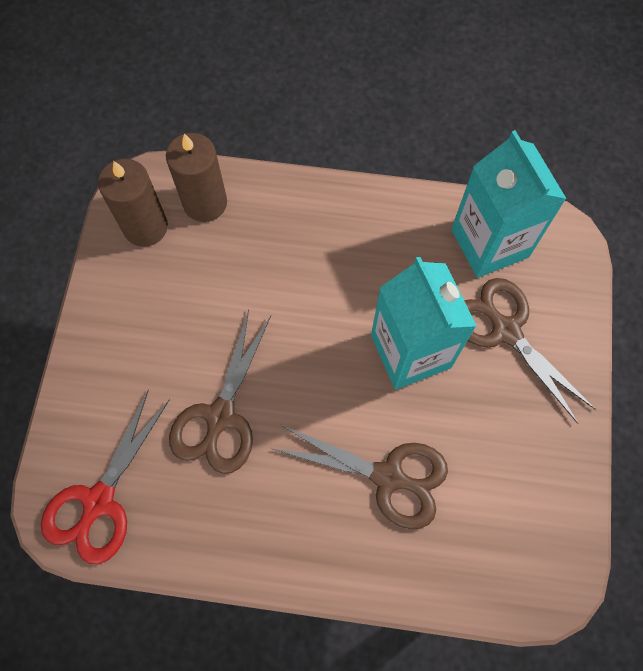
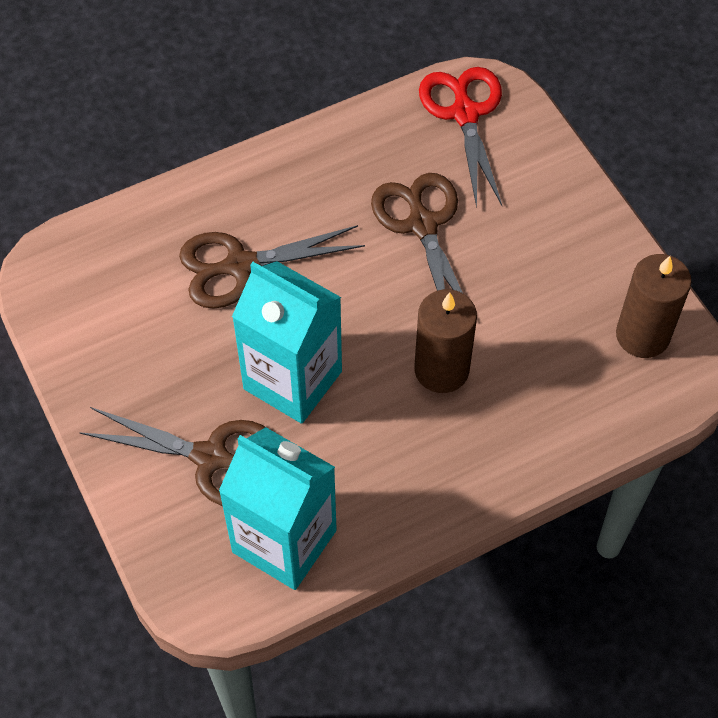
camera: 145 degrees right, 10 degrees down
(205, 203) = (609, 395): brown candle -> brown candle (441, 370)

